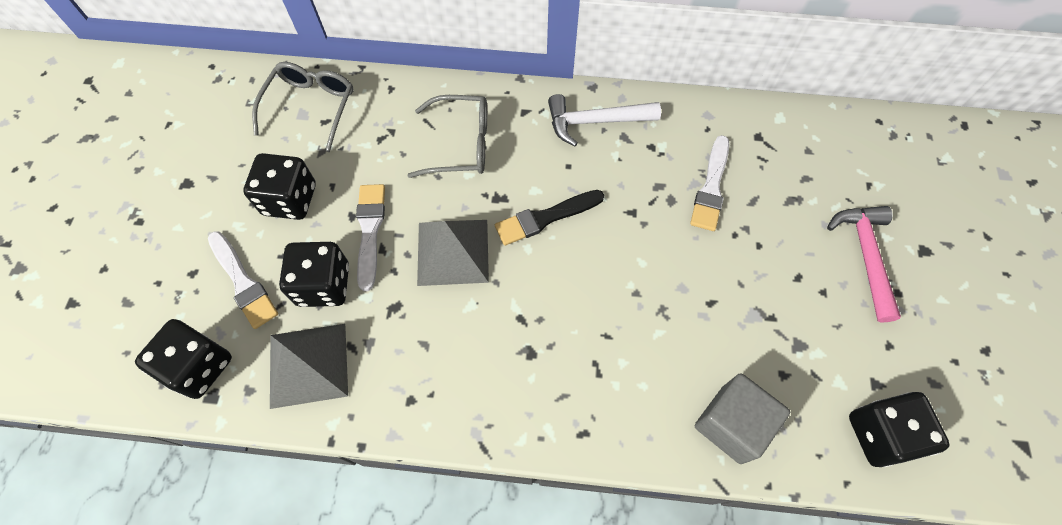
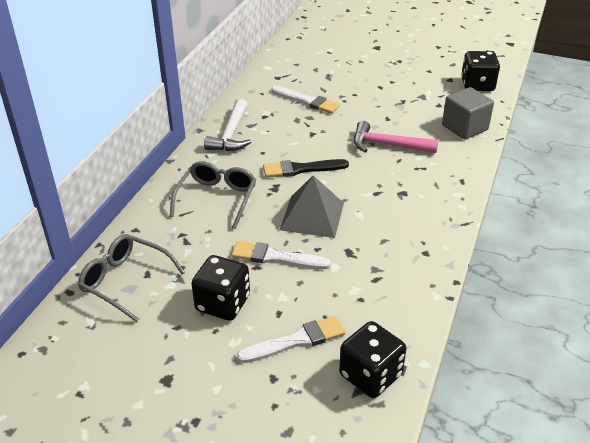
camera: 75 degrees left, 25 degrees down
(308, 364) = (385, 304): grey pyramid -> none
(324, 285) = (316, 289): black dice -> none
(545, 218) = (301, 169): black brush -> black brush turned 90 degrees clockwise
(865, 256) = (374, 64): pink hammer -> pink hammer (388, 145)

